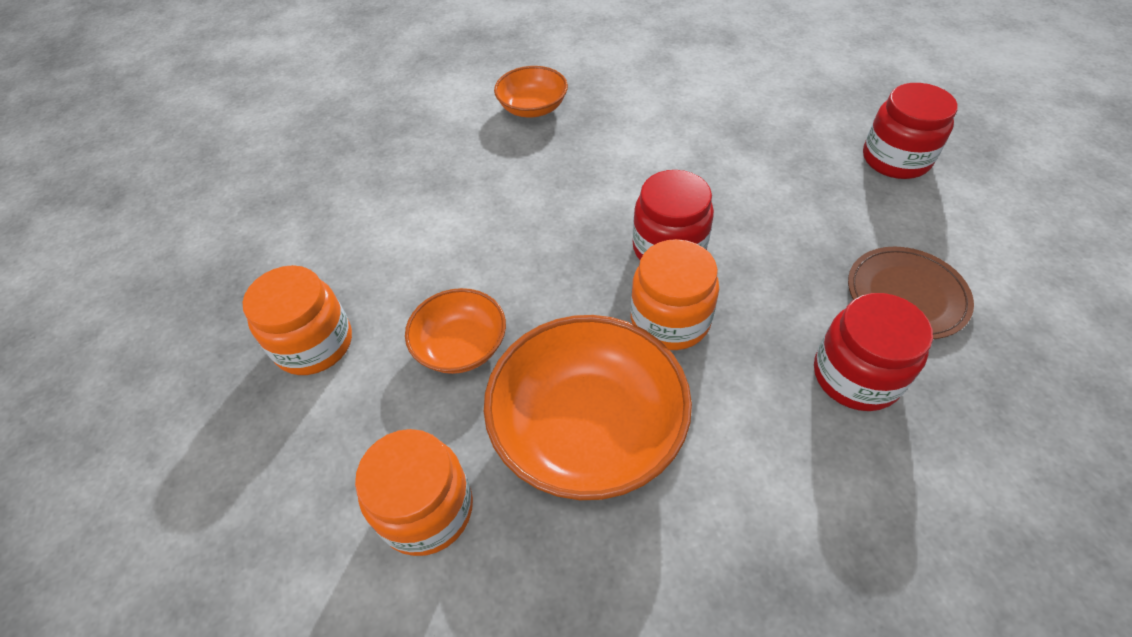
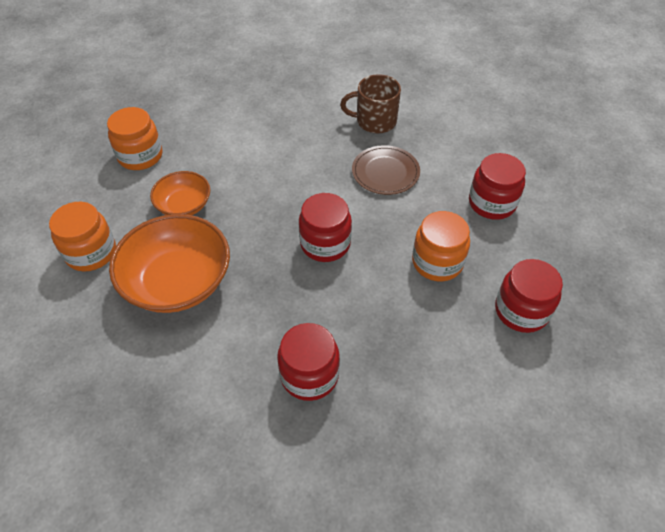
camera: 45 degrees right, 0 degrees up
(533, 108) = (375, 121): orange bowl -> brown mug
(670, 320) = (274, 273): orange jar -> orange jar (437, 262)
(739, 98) = (492, 203): none -> red jar
(906, 295) = (397, 371): brown plate -> brown plate (385, 172)

